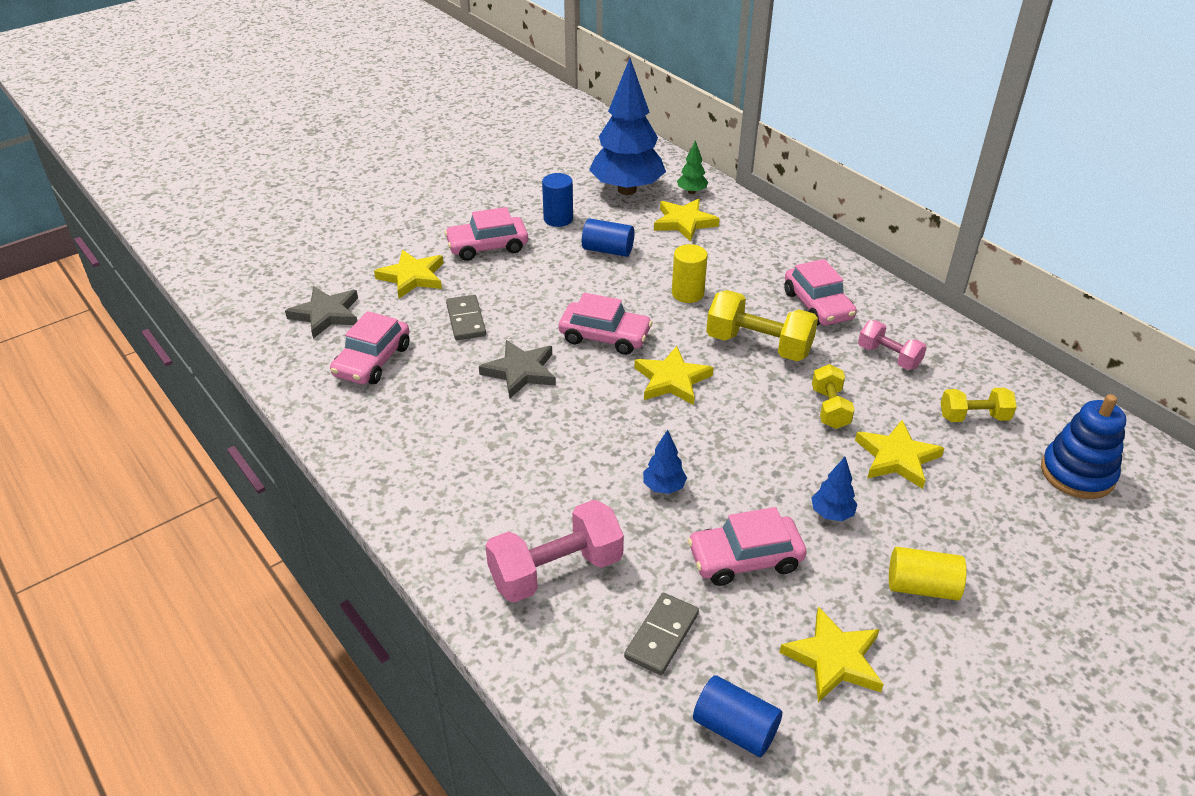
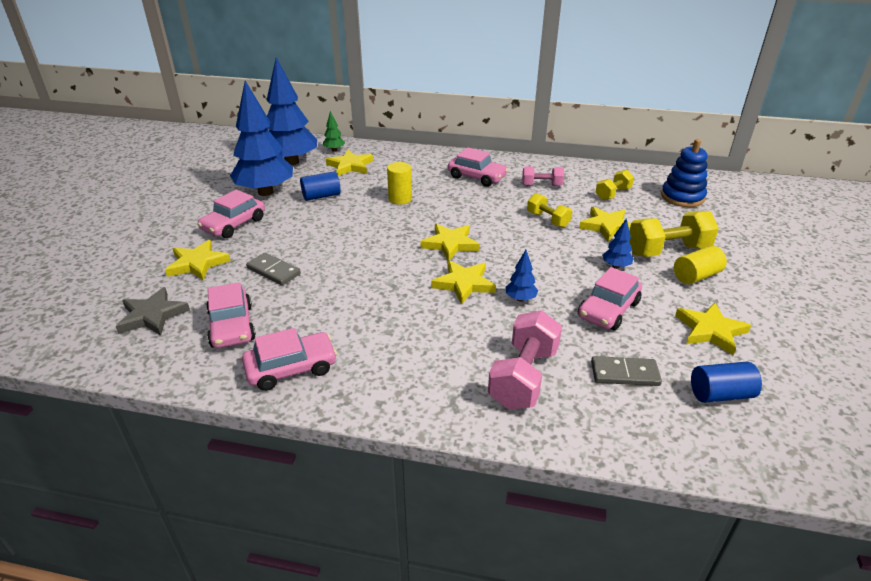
camera: 40 degrees left, 5 degrees down
(520, 372) = (352, 282): grey star -> none
(558, 219) = (265, 192): blue cylinder -> blue tree
(605, 336) = (380, 240): pink car -> pink car (291, 368)
(626, 435) = (464, 284): none -> yellow star
(662, 636) = (624, 373): grey domino -> grey domino turned 75 degrees counterclockwise
(758, 345) = (473, 207): yellow dumbbell -> yellow dumbbell (667, 250)

